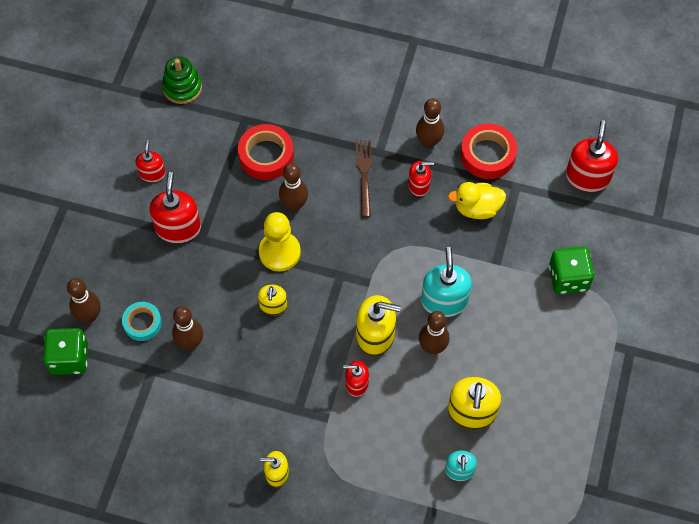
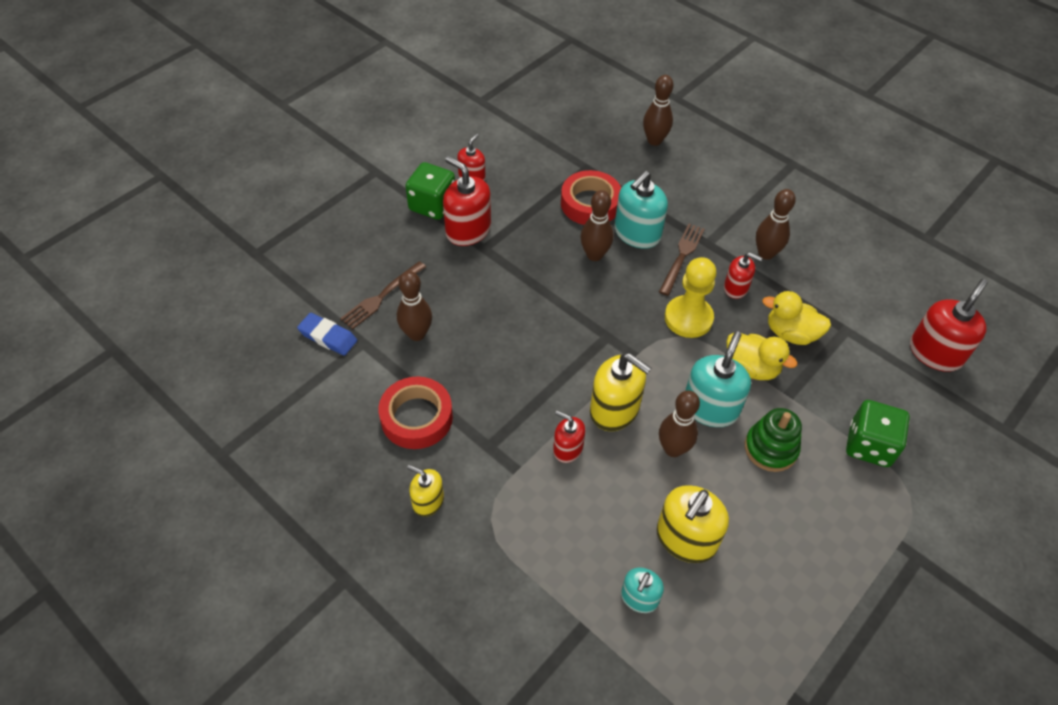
camera: 25 degrees right, 10 degrees down
(69, 358) = (292, 298): green dice -> green dice (432, 205)
(89, 315) = (336, 270): brown bowling pin -> brown bowling pin (654, 140)
(120, 378) = (328, 337): none -> blue eraser
(142, 323) = (381, 297): turquoise tape -> brown fork
(178, 228) = (468, 230): red soap dispenser -> red soap dispenser turned 75 degrees counterclockwise
(182, 87) = (542, 122): green stacking toy -> green stacking toy (770, 448)
(273, 306) = (521, 336): yellow soap dispenser -> none
(279, 252) = (555, 290): yellow pawn -> yellow pawn (688, 318)
(318, 168) = (637, 233): none -> turquoise soap dispenser
(460, 252) = (751, 368): none -> yellow duck
(487, 155) = (826, 289): red tape -> red tape (416, 417)

